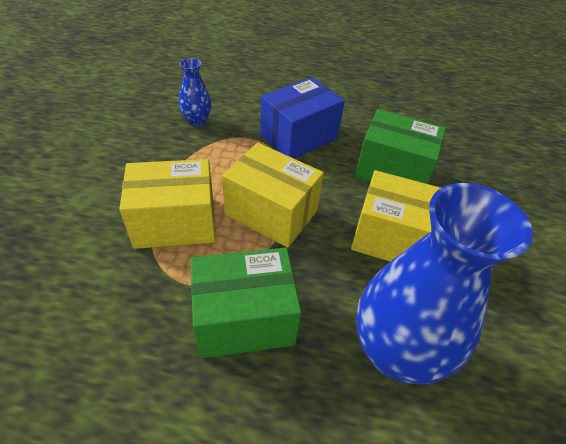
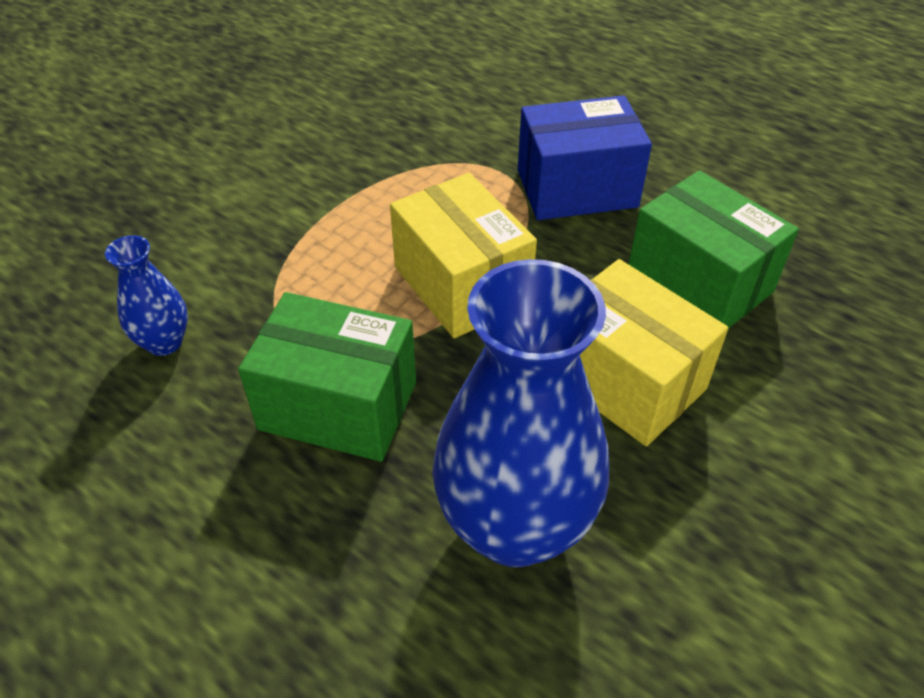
camera: 30 degrees right, 0 degrees up
(175, 222) = (324, 257): yellow box -> none
(197, 121) = (437, 127): blue vase -> blue vase (164, 342)

